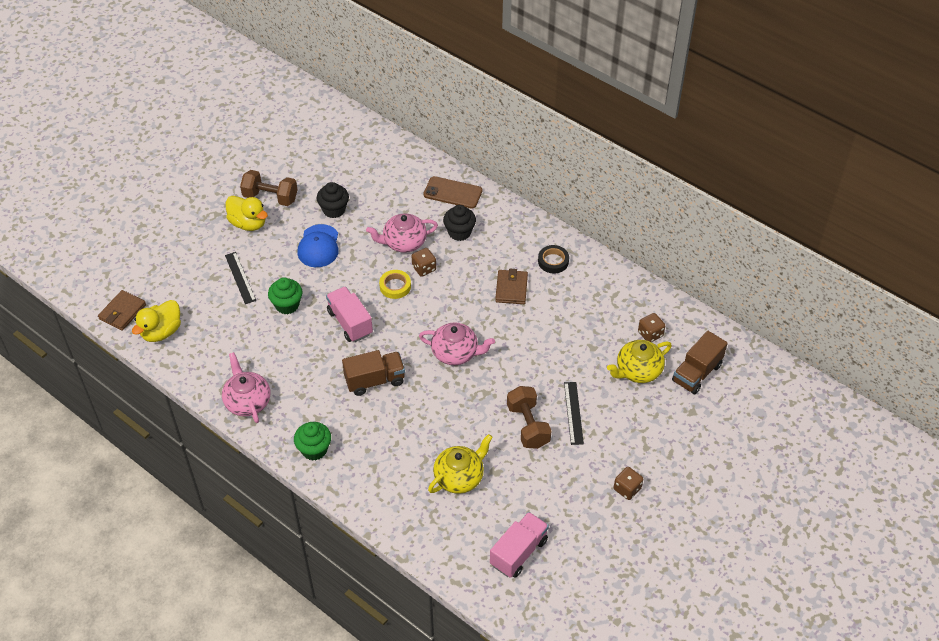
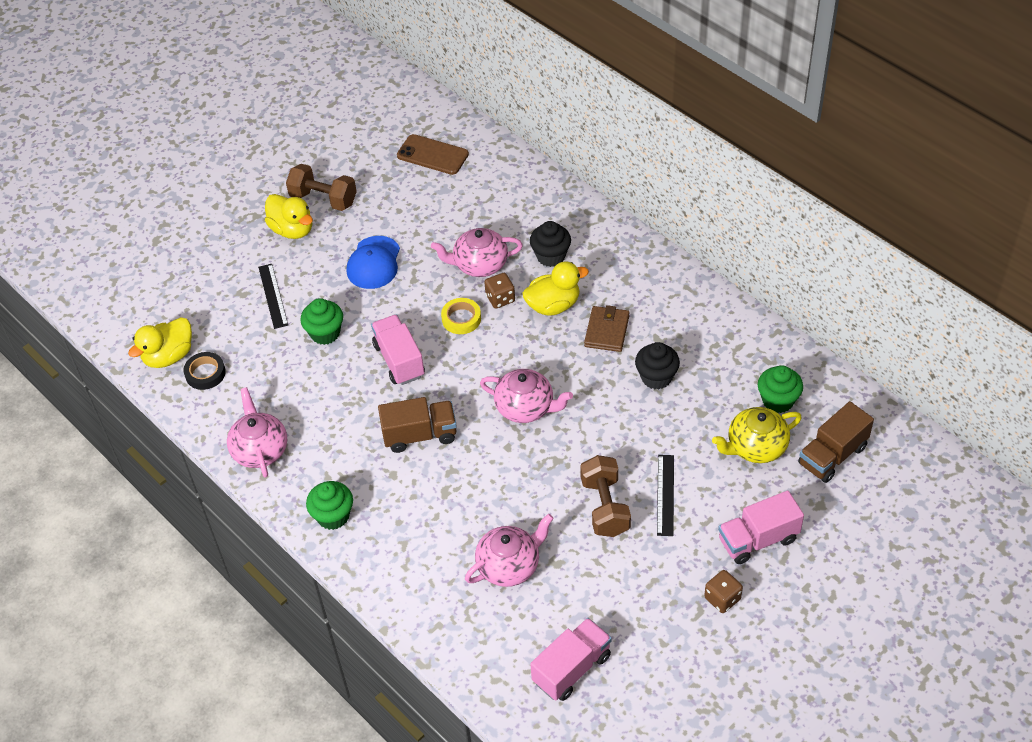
camera: 10 degrees right, 0 degrees up
(122, 312) = (126, 329): brown wallet -> none
(334, 210) = (399, 219): black cupcake -> black cupcake (656, 377)
(453, 193) = (549, 206): brown phone -> brown phone (432, 155)
(459, 477) = (509, 565): yellow teapot -> pink teapot
(467, 271) = (553, 305): none -> yellow duck
(553, 261) = (664, 300): black tape -> black tape (205, 373)
(648, 442) = (758, 539): none -> pink truck
(650, 334) = (777, 401): brown dice -> green cupcake

